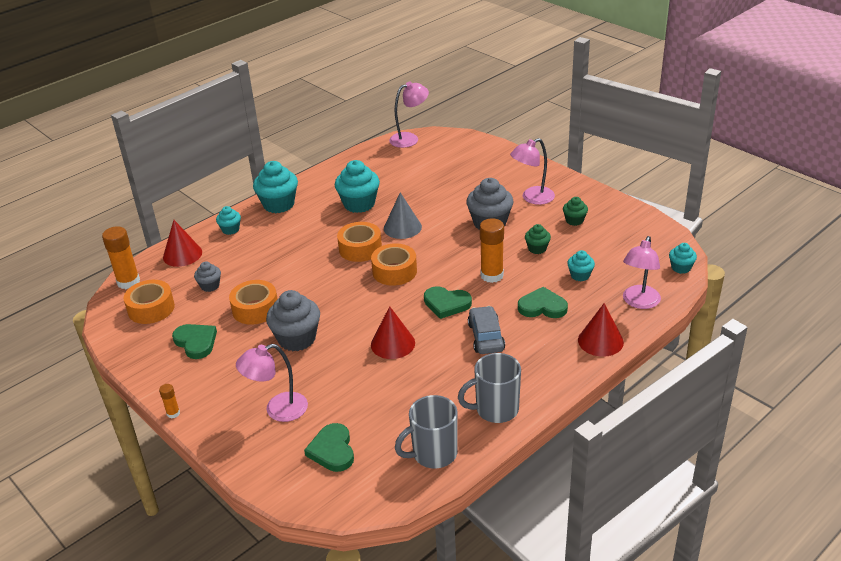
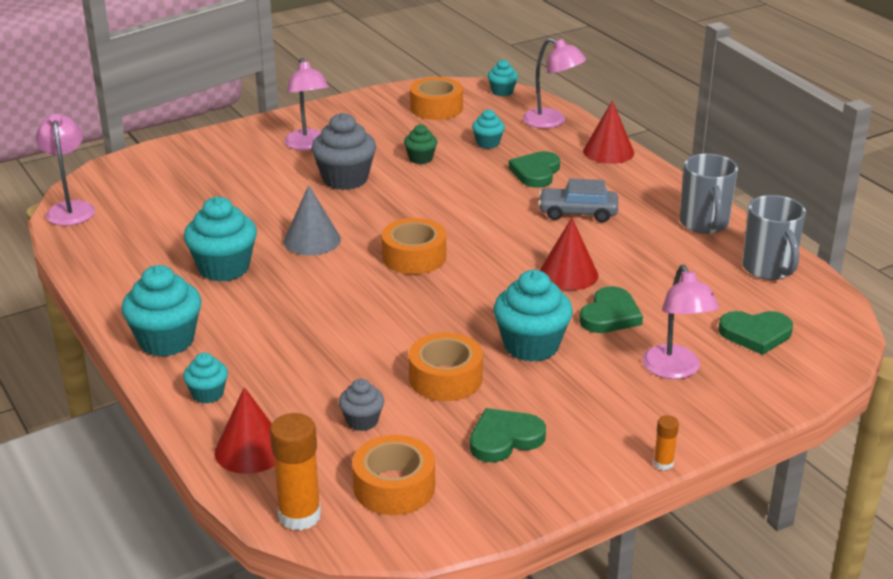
camera: 80 degrees left, 5 degrees down
(297, 339) = (531, 346): grey cupcake -> turquoise cupcake
(360, 248) = (343, 278): orange tape -> orange tape (436, 108)
(446, 304) = (503, 229): green heart -> green heart (610, 315)
(492, 275) = (459, 193): orange glue stick -> none
(574, 220) = (376, 129): green cupcake -> none

